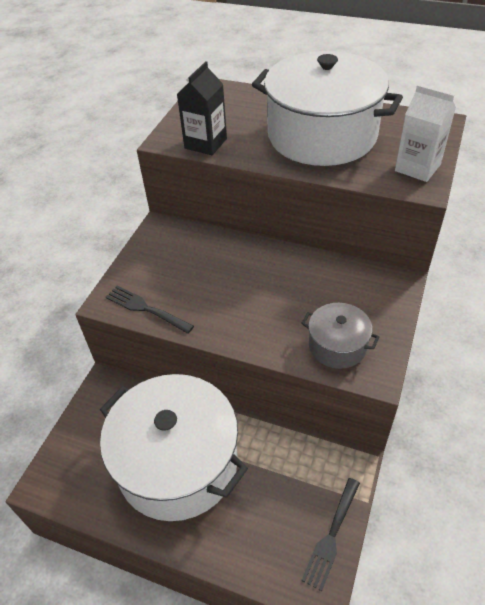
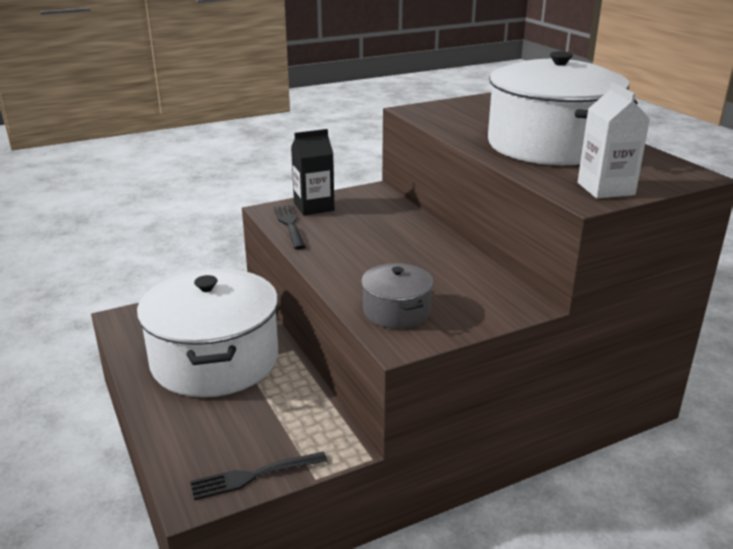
camera: 40 degrees right, 20 degrees down
(205, 143) = (440, 120): black carton -> black carton (314, 207)

